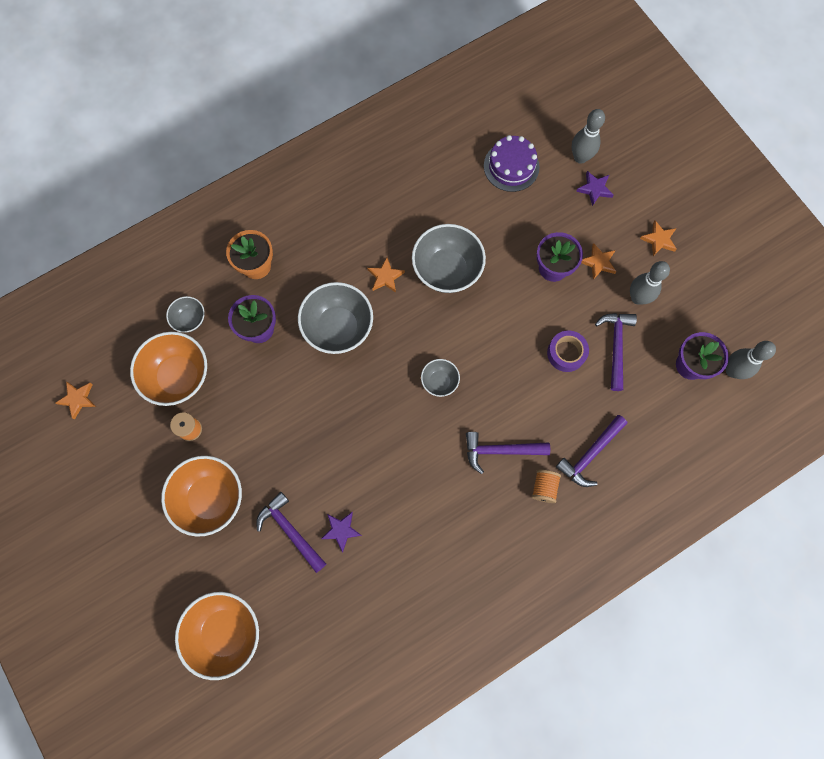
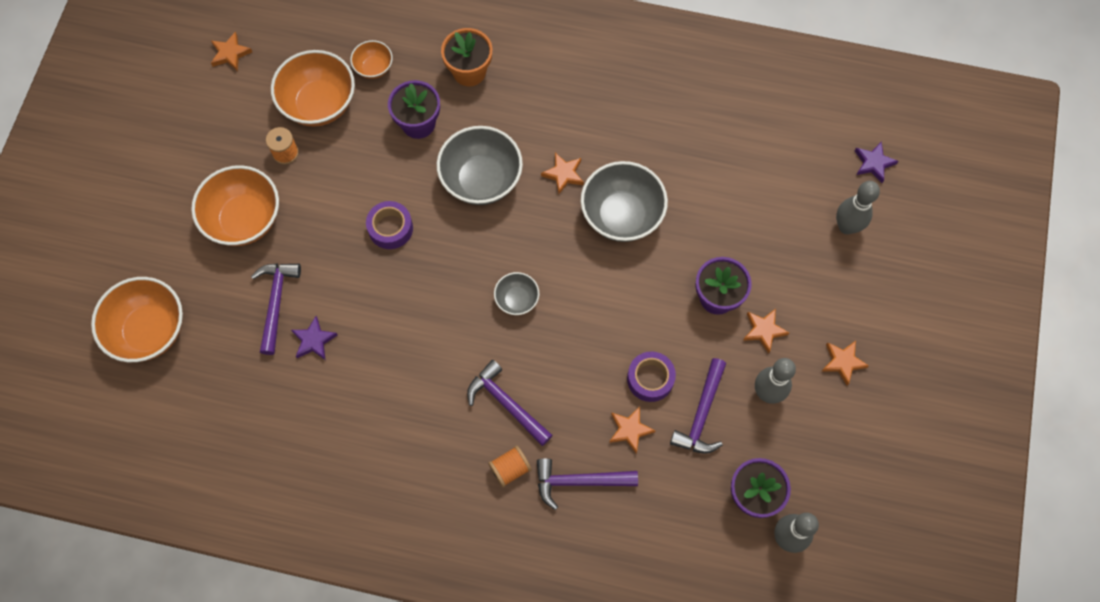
camera: 45 degrees right, 5 degrees down
(190, 319) = (374, 68): grey bowl -> orange bowl
(313, 412) = (390, 228): none -> purple tape
(511, 166) = (773, 179): purple cake -> none
(586, 395) = (630, 430): none -> orange star
(594, 189) = (830, 265): purple star -> purple star (873, 163)
(616, 346) = (701, 414): purple hammer -> purple hammer turned 150 degrees clockwise

